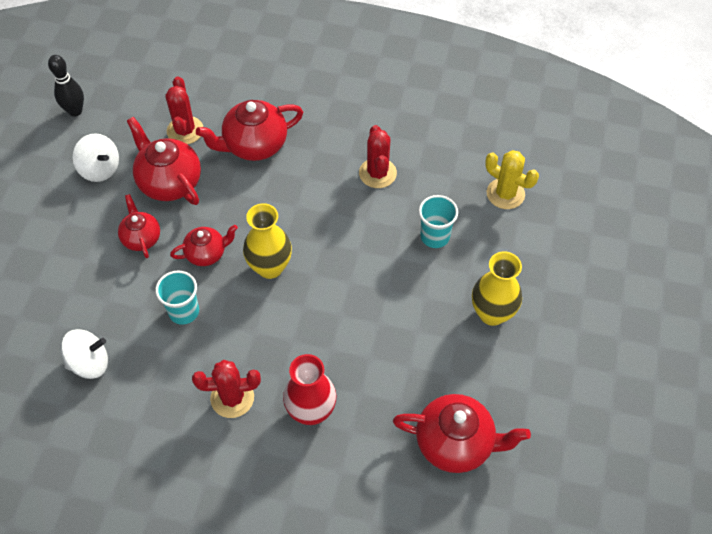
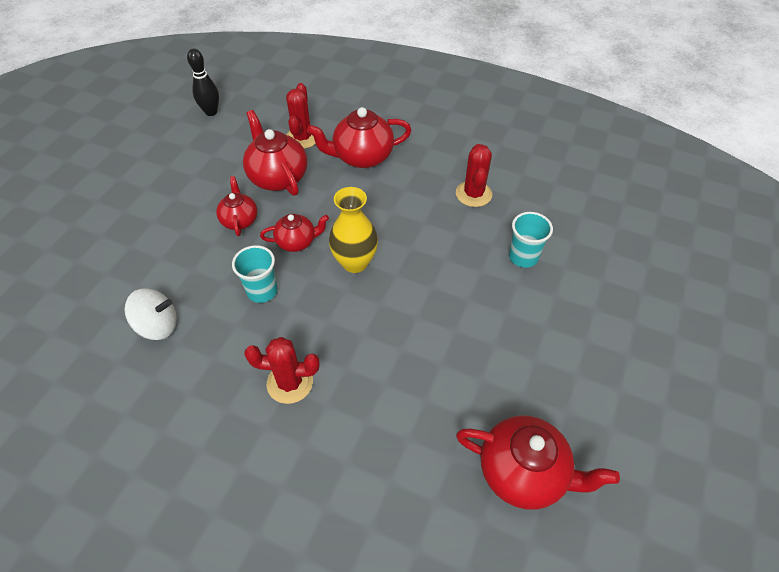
camera: 10 degrees right, 5 degrees down
(100, 169) = (219, 159): white spinning top -> none
(311, 411) = (369, 410): red vase -> none
(492, 313) = (576, 339): yellow vase -> none
(505, 194) = (598, 228): yellow cactus -> none

